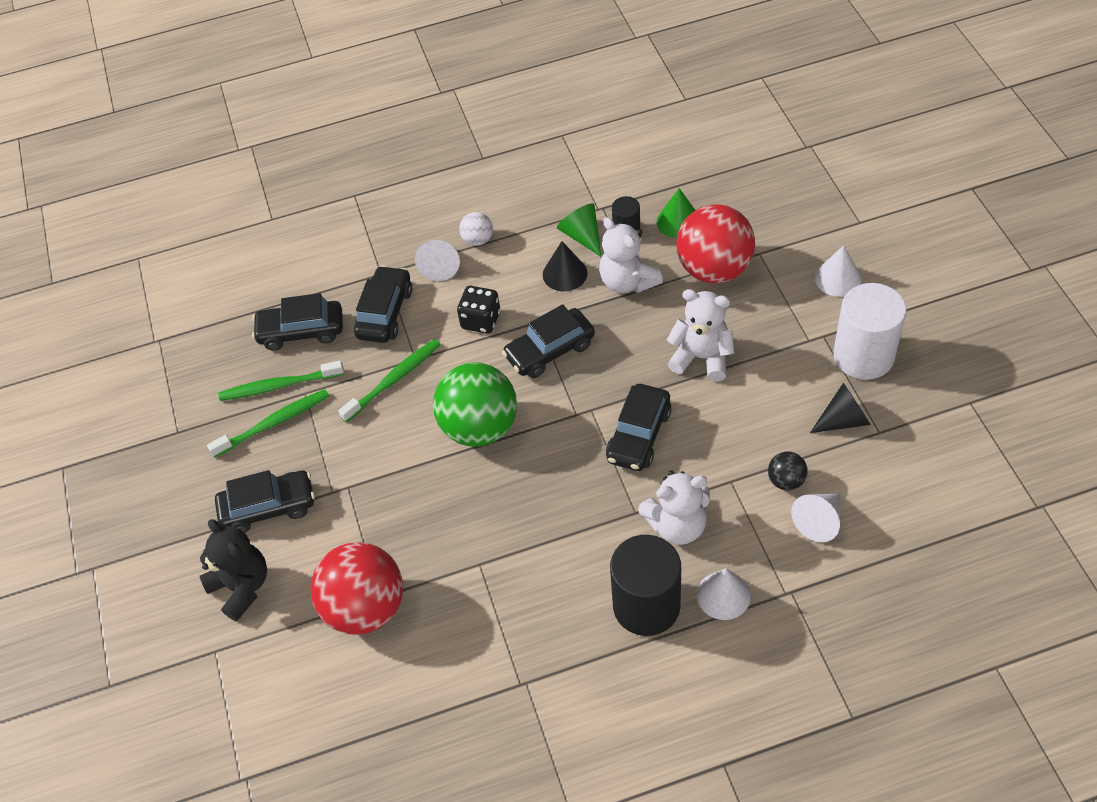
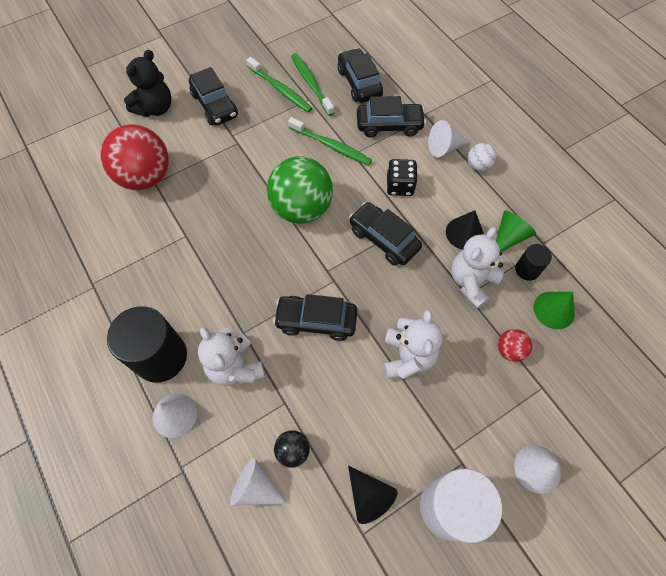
camera: 70 degrees right, 10 degrees up
(714, 269) = (509, 350): red ball -> red ball, size x0.45

